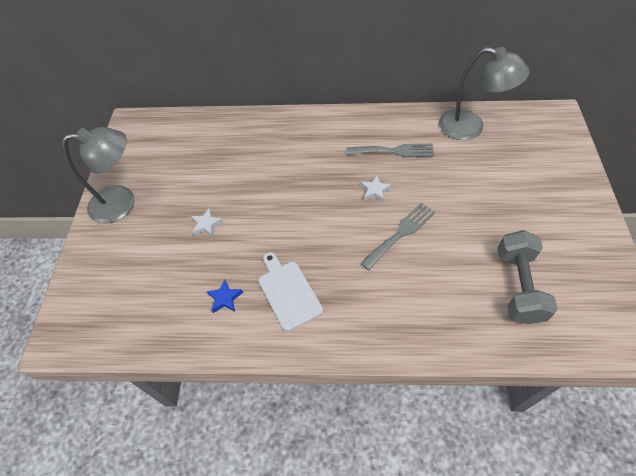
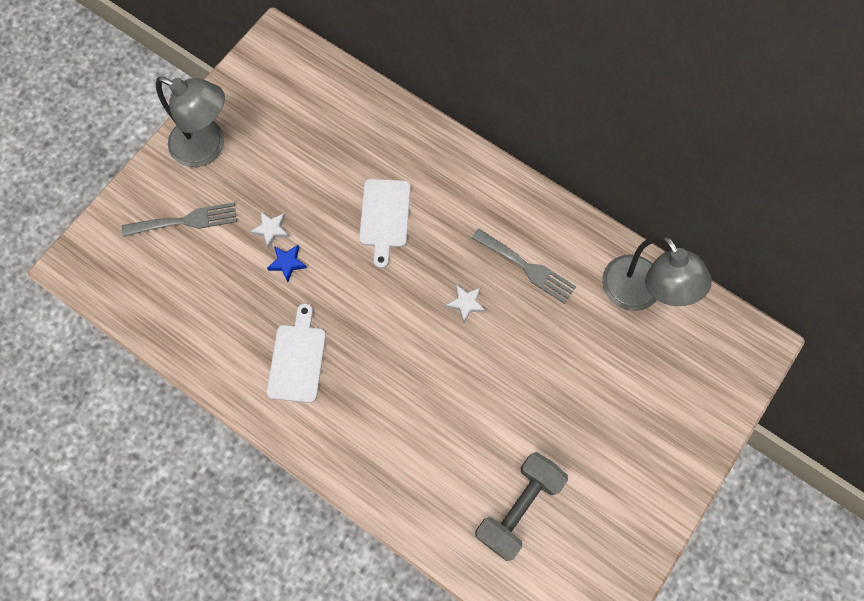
camera: 30 degrees right, 15 degrees up
(225, 298) = (237, 325): blue star -> blue star (287, 263)
(280, 174) = (384, 217): none -> white cutting board
(401, 233) = (452, 371): grey fork -> grey fork (186, 221)

